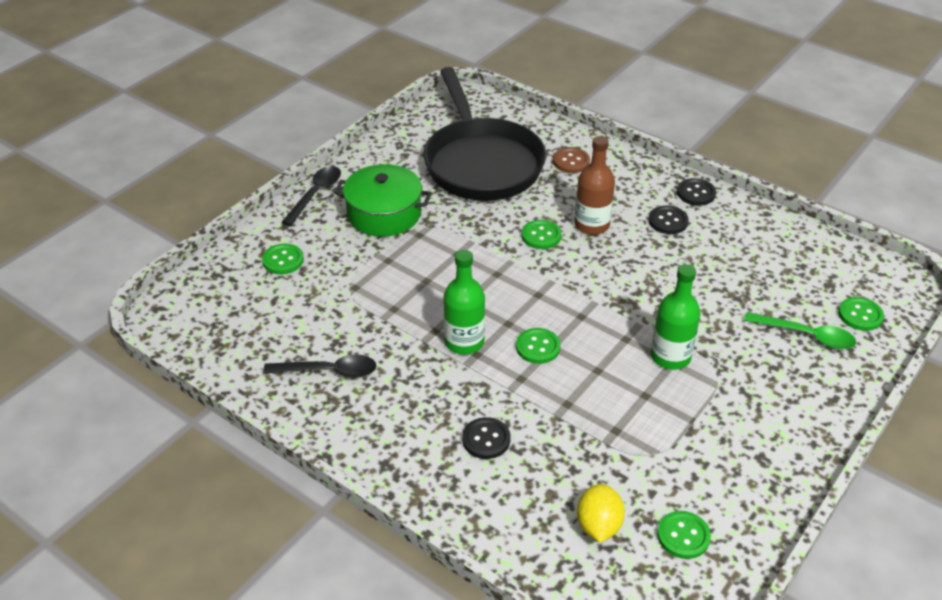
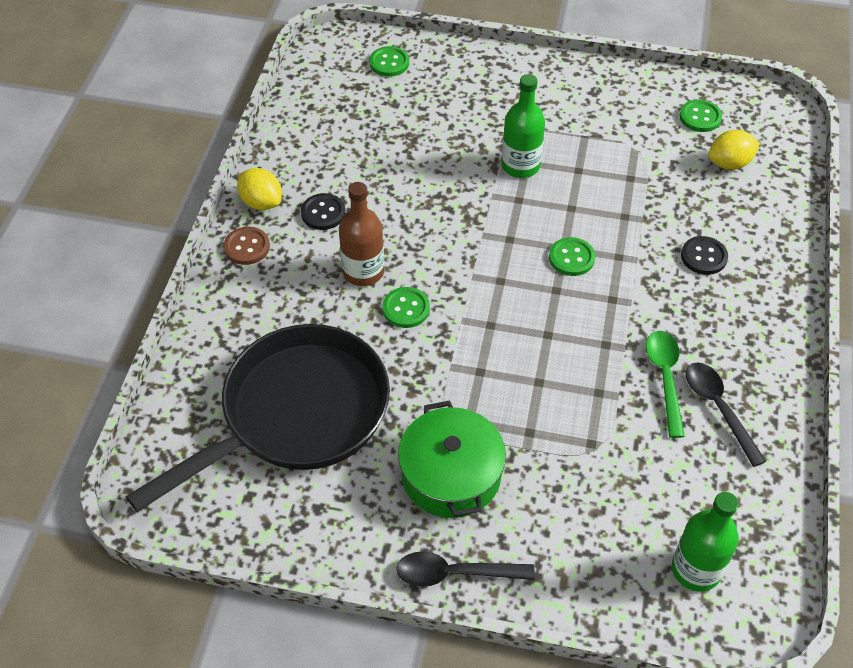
camera: 115 degrees left, 10 degrees up
(283, 260) = (595, 541): green button -> none
(464, 342) = (603, 315): green bottle -> green bottle (696, 569)
(571, 161) = (251, 325): brown button -> brown button (247, 247)
(696, 193) = (261, 202): black button -> yellow lemon
(807, 336) = (436, 89): green spoon -> green spoon (665, 377)

